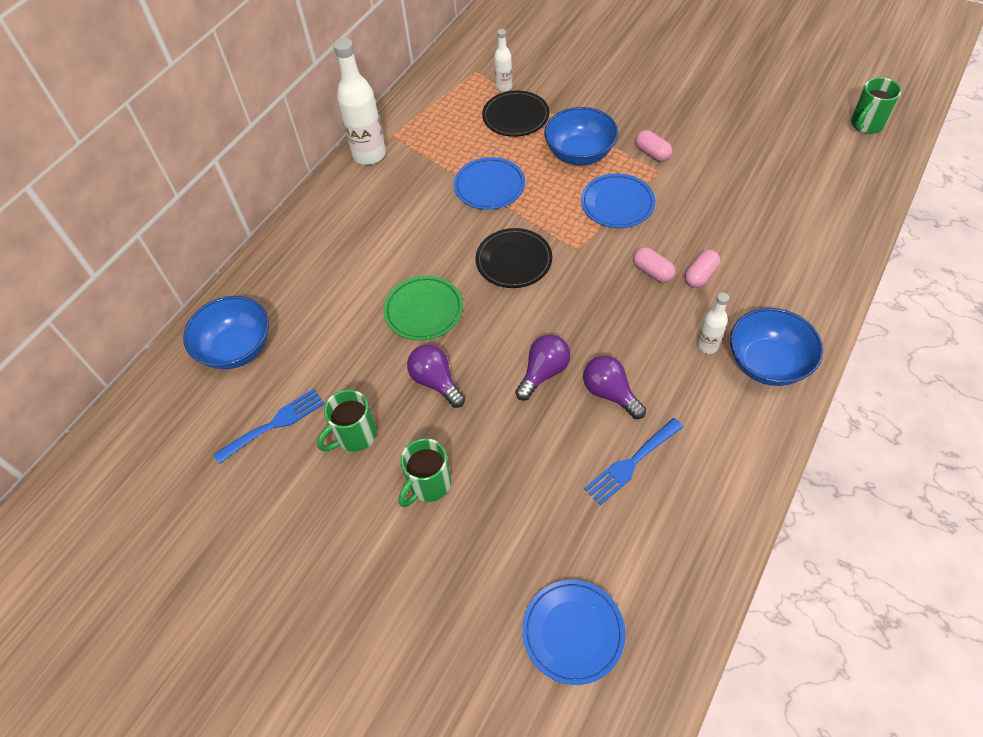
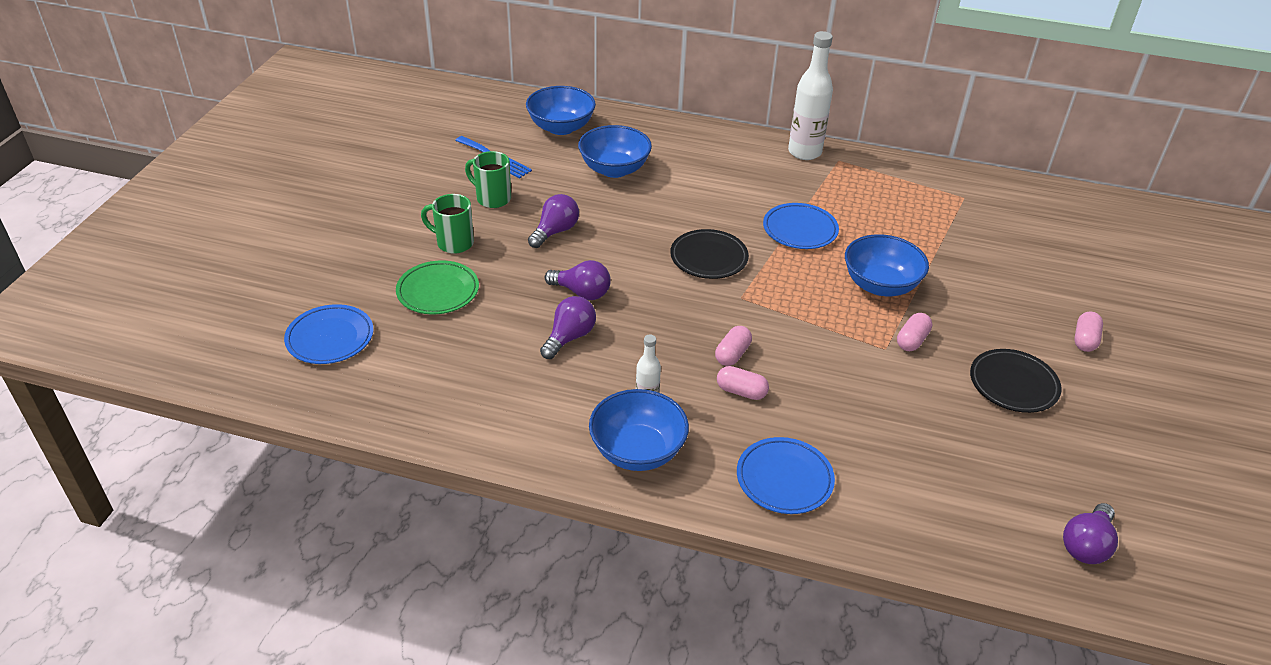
camera: 70 degrees right, 15 degrees down
(340, 311) = (614, 169): none -> blue bowl
(424, 311) = (630, 213): green plate -> green plate (438, 291)
(504, 87) = (952, 220): white bottle -> none
(515, 117) = (910, 234): black plate -> black plate (1013, 384)
(617, 204) = (818, 320): blue plate -> blue plate (784, 479)
(631, 463) = (494, 358): blue fork -> none
(666, 61) = (1084, 340): none -> pink capsule
(866, 125) = (1086, 545): green mug -> purple light bulb

